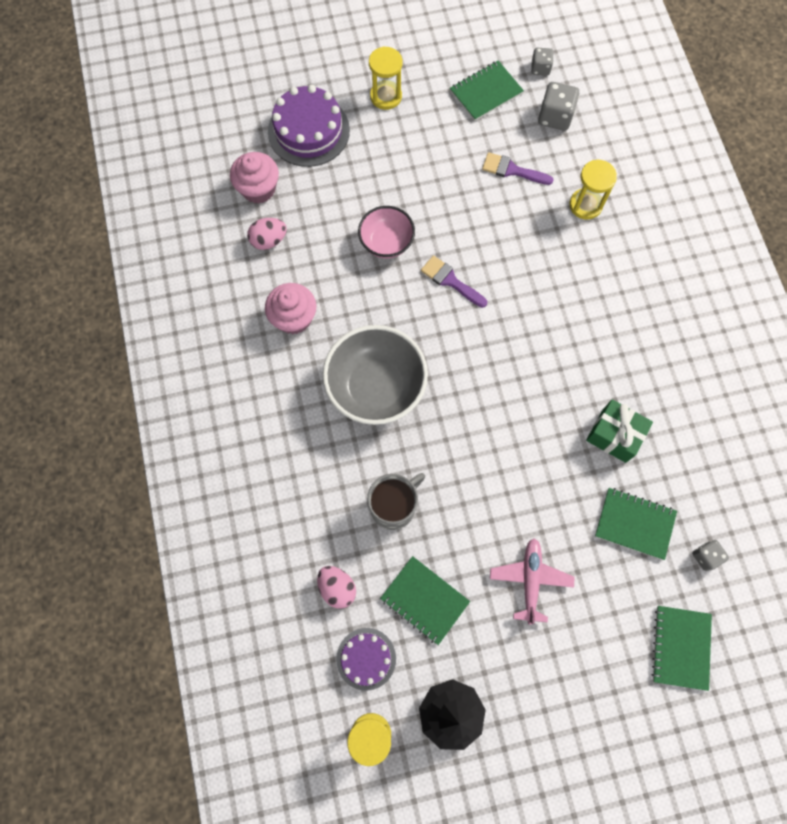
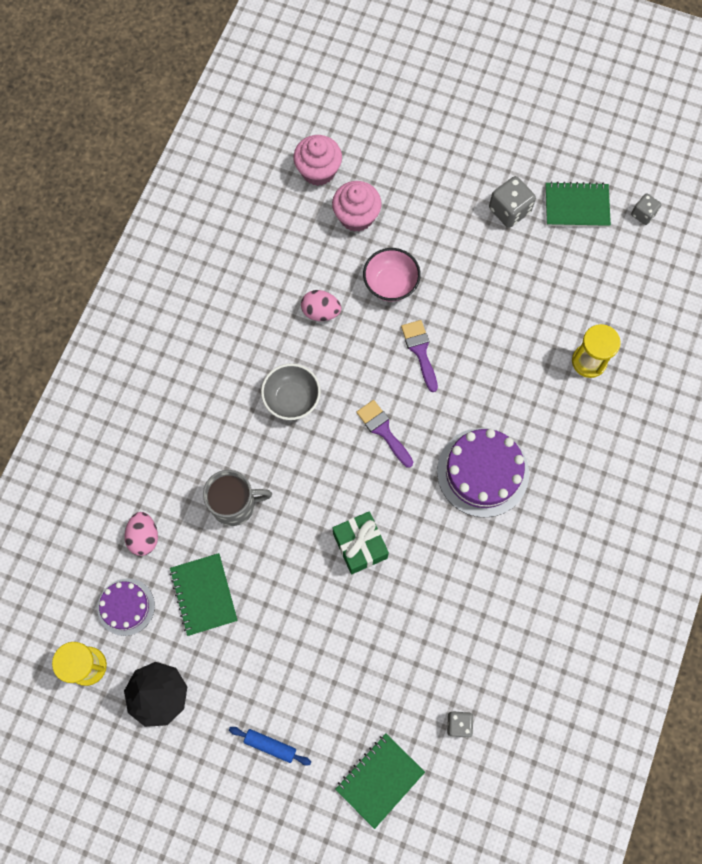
camera: 35 degrees right, 0 degrees up
(269, 240) = (295, 220): pink egg -> pink egg (321, 312)
(294, 318) = (268, 298): pink cupcake -> pink cupcake (356, 216)
(308, 131) = (396, 146): purple cake -> purple cake (482, 472)
(376, 387) = (292, 399): grey bowl -> grey bowl, size x0.59
(386, 96) = (485, 156): yellow hourglass -> none
(512, 170) = (546, 289): purple brush -> purple brush (383, 430)
(530, 580) = (299, 639): pink plane -> none
(555, 117) = (622, 266): grey dice -> grey dice (509, 210)
(574, 686) = (270, 745): none -> blue rolling pin
(614, 435) = (459, 572): green gift -> green gift (360, 546)
(634, 524) = (419, 655): green notebook -> none

